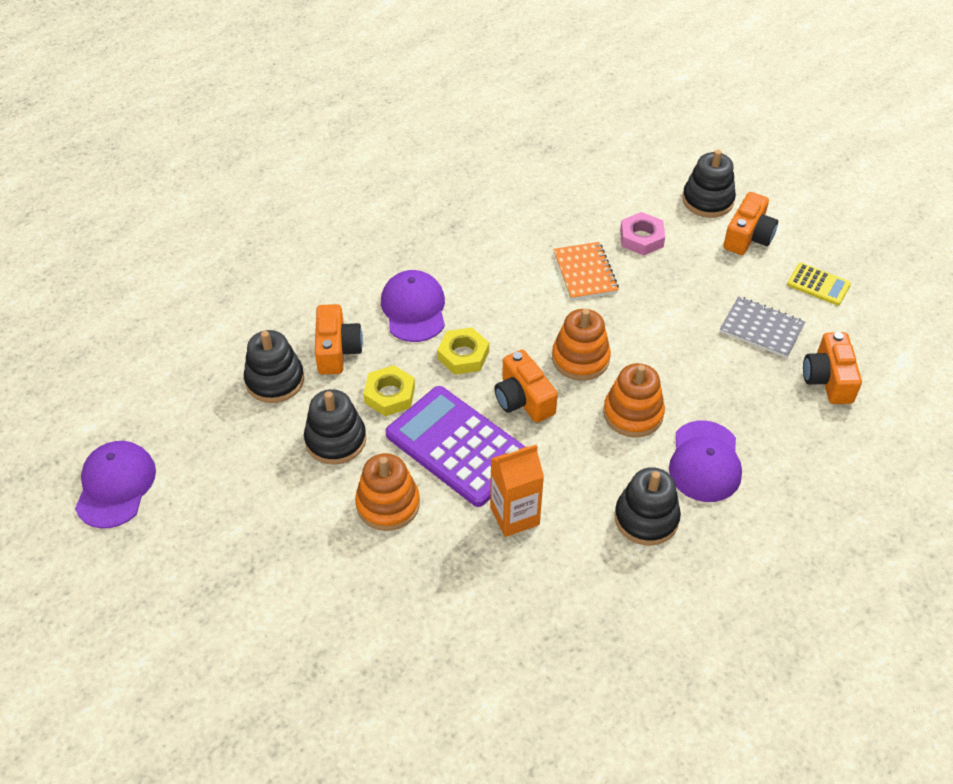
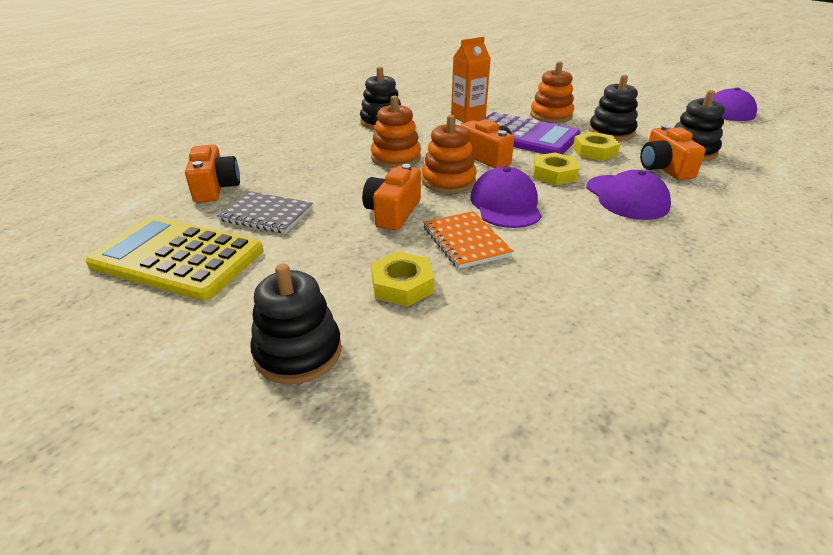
camera: 170 degrees right, 15 degrees down
(641, 238) = (402, 285): pink nut -> yellow nut
(705, 461) = (339, 143): purple cap -> purple cap (505, 204)
(748, 237) = (248, 303): orange camera -> orange camera (393, 212)
(818, 284) = (177, 258): yellow calculator -> yellow calculator, size x2.11

